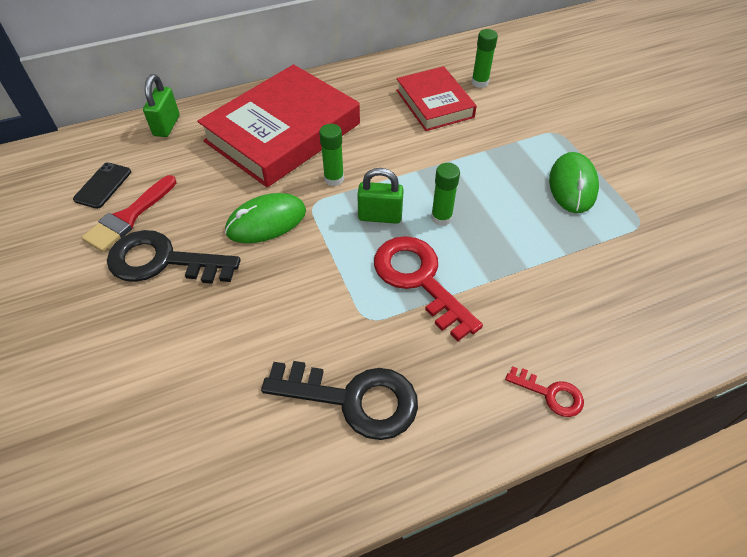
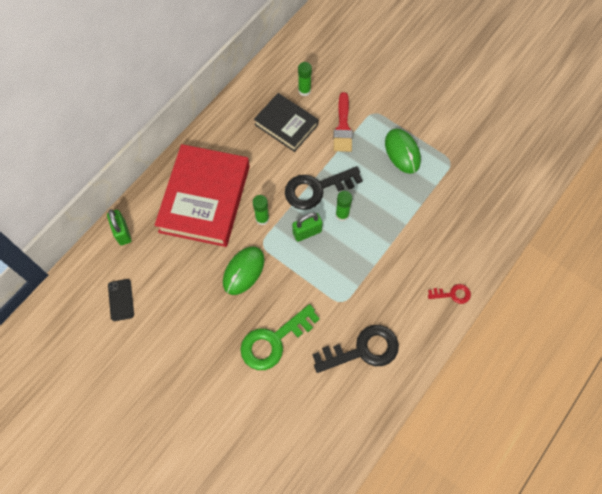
camera: 30 degrees left, 15 degrees up
(128, 217) = (158, 313): red brush -> red brush (343, 127)
(162, 261) = (203, 330): black key -> black key (316, 189)
(237, 320) = (273, 341): none -> green key
(418, 279) = (353, 263): red key -> none
(434, 103) = (286, 124): red book -> black book

